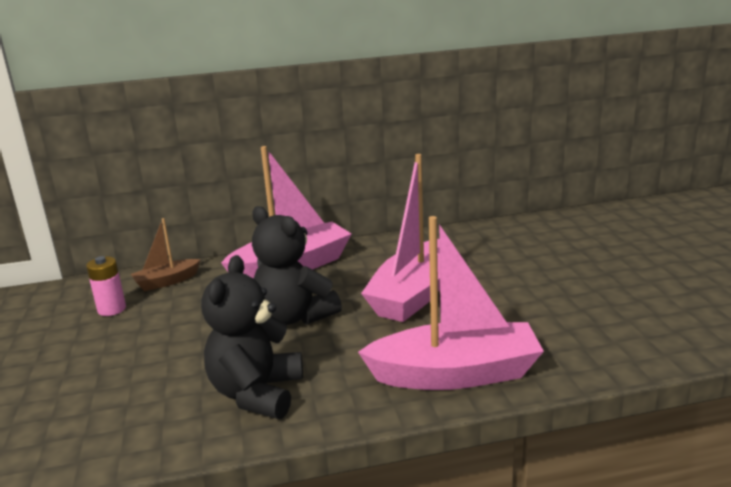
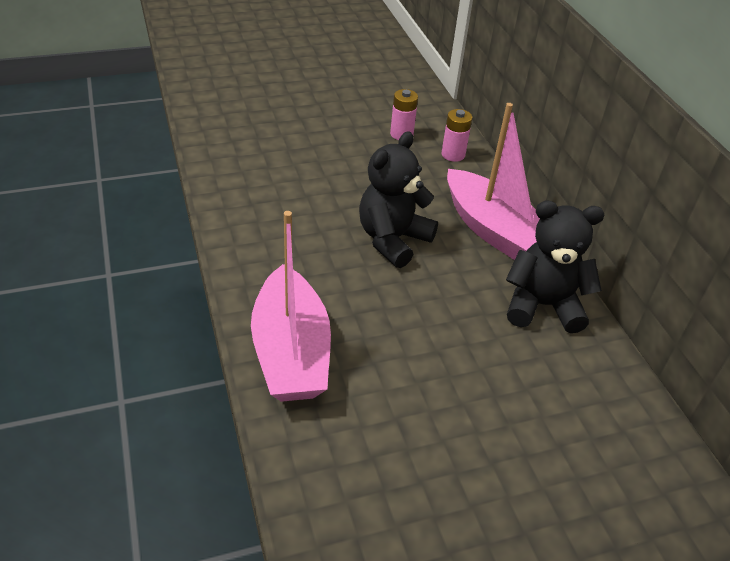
camera: 80 degrees right, 20 degrees up
(166, 282) = (453, 155): brown boat -> pink battery
(257, 393) = (274, 228): black teddy bear -> black teddy bear (542, 305)
(414, 295) = (443, 325): pink boat -> none

